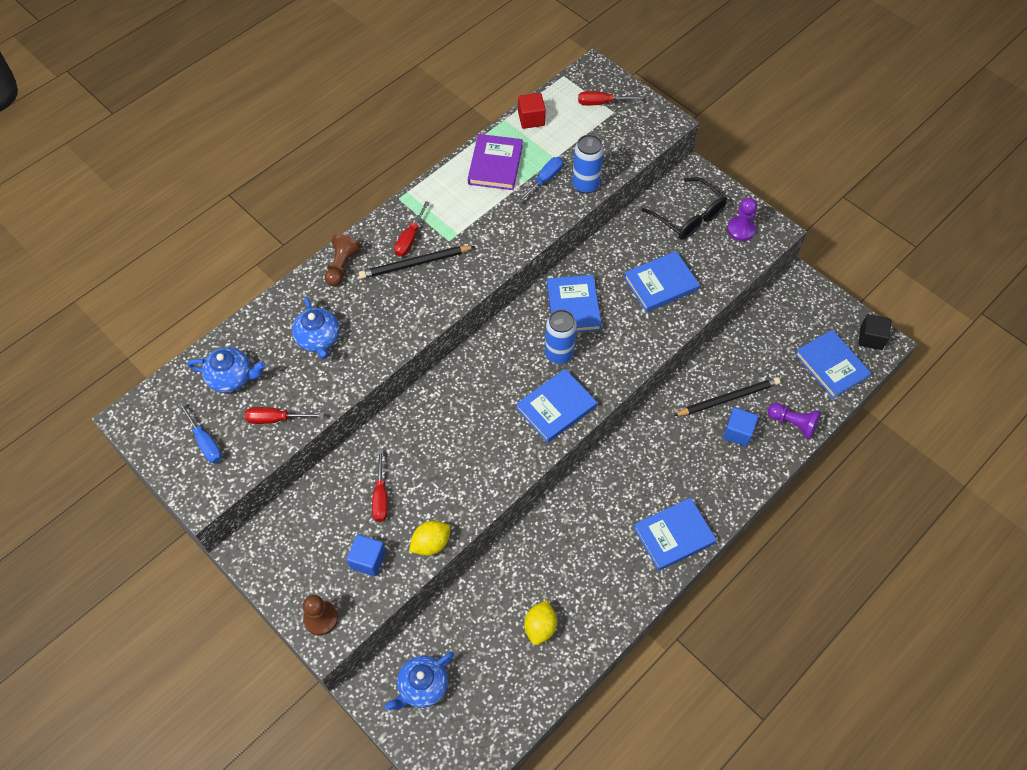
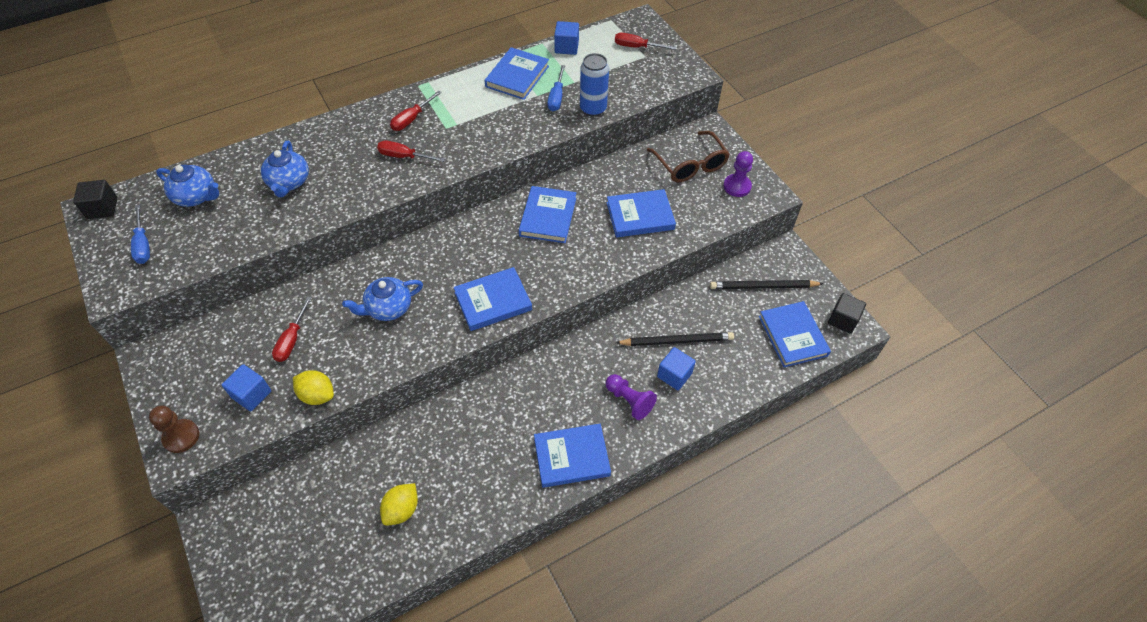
camera: 15 degrees right, 5 degrees down
(141, 414) = (102, 208): none -> black cube
(276, 419) = (215, 240): red screwdriver -> red screwdriver (404, 156)
(342, 266) = (340, 128): brown pawn -> none
(415, 264) = (406, 140): black pencil -> black pencil (763, 287)
(422, 686) = (263, 535): blue teapot -> blue teapot (388, 308)
(431, 543) = (317, 395): yellow lemon -> yellow lemon turned 45 degrees clockwise
(495, 164) = (517, 76): purple book -> blue book
(531, 119) = (566, 47): red cube -> blue cube
(544, 180) = (556, 97): blue screwdriver -> blue screwdriver turned 135 degrees clockwise
(559, 354) = (516, 254): blue can -> none
(688, 216) = (690, 165): black glasses -> brown glasses
(793, 424) = (734, 381): purple pawn -> purple pawn (629, 401)

